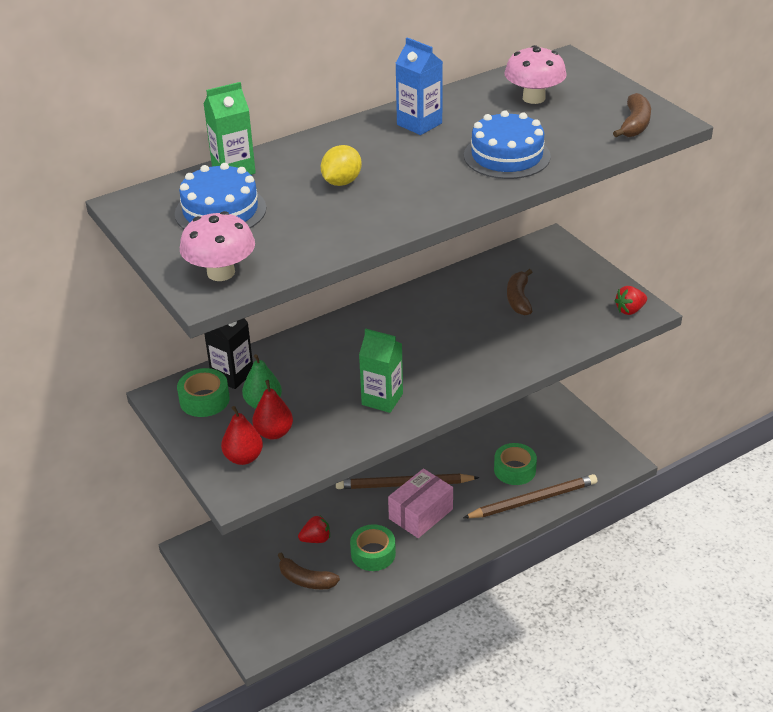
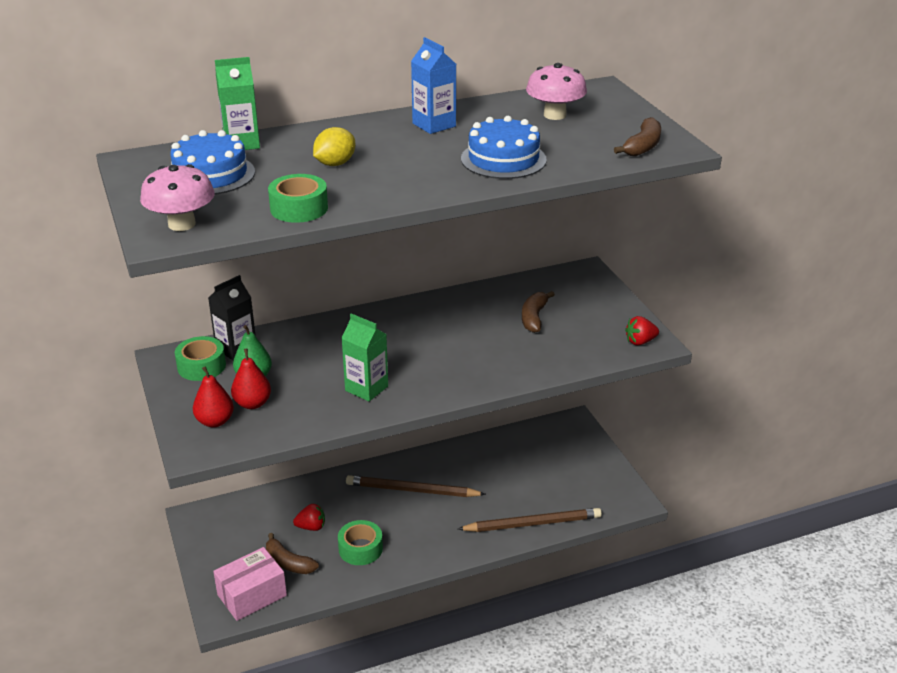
camera: 10 degrees right, 5 degrees down
(421, 514) = (419, 519): pink box -> pink box (252, 595)
(514, 470) = (524, 493): green tape -> green tape (299, 208)

